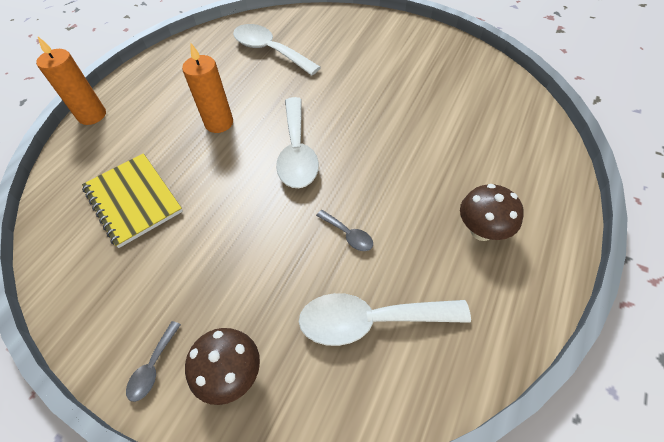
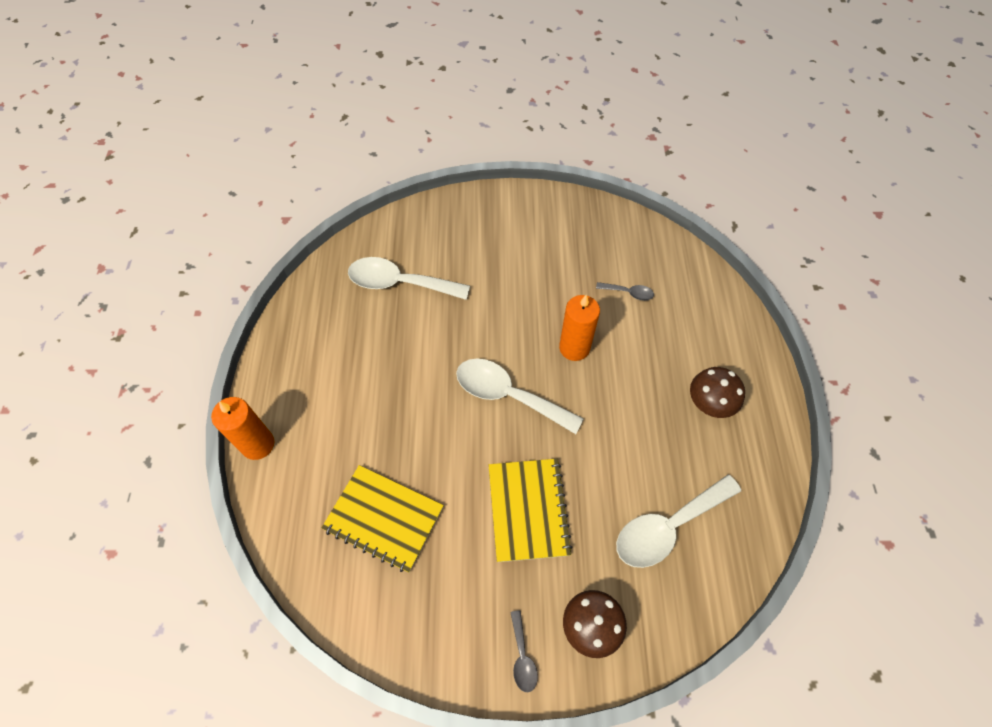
camera: 30 degrees left, 5 degrees up
(219, 123) = (408, 395): orange candle -> orange candle (574, 348)
(250, 245) = (528, 510): none -> yellow notebook
(297, 152) = (508, 395): white spoon -> white spoon turned 150 degrees clockwise
(348, 235) = (605, 459): grey spoon -> grey spoon (628, 293)

